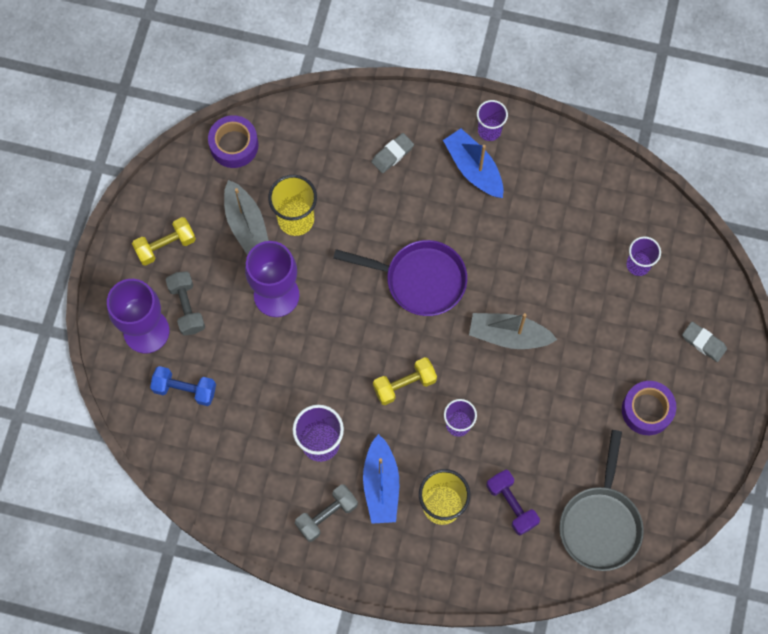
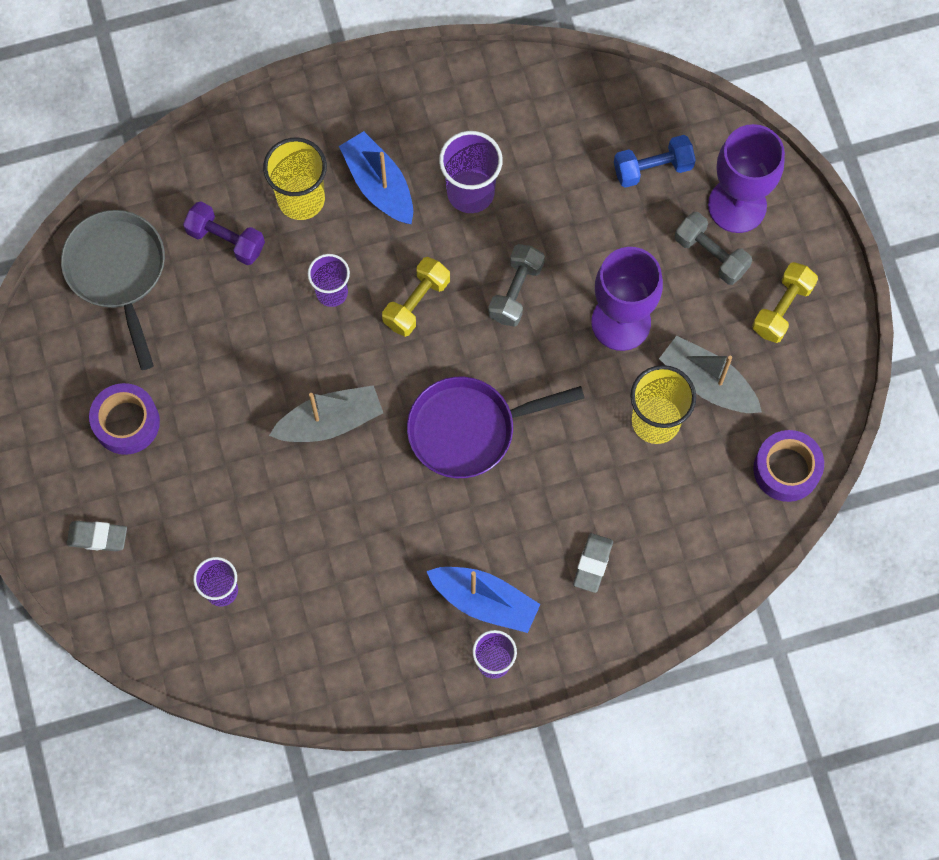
camera: 150 degrees right, 0 degrees up
(327, 515) = (418, 125): grey dumbbell -> grey dumbbell (515, 291)

